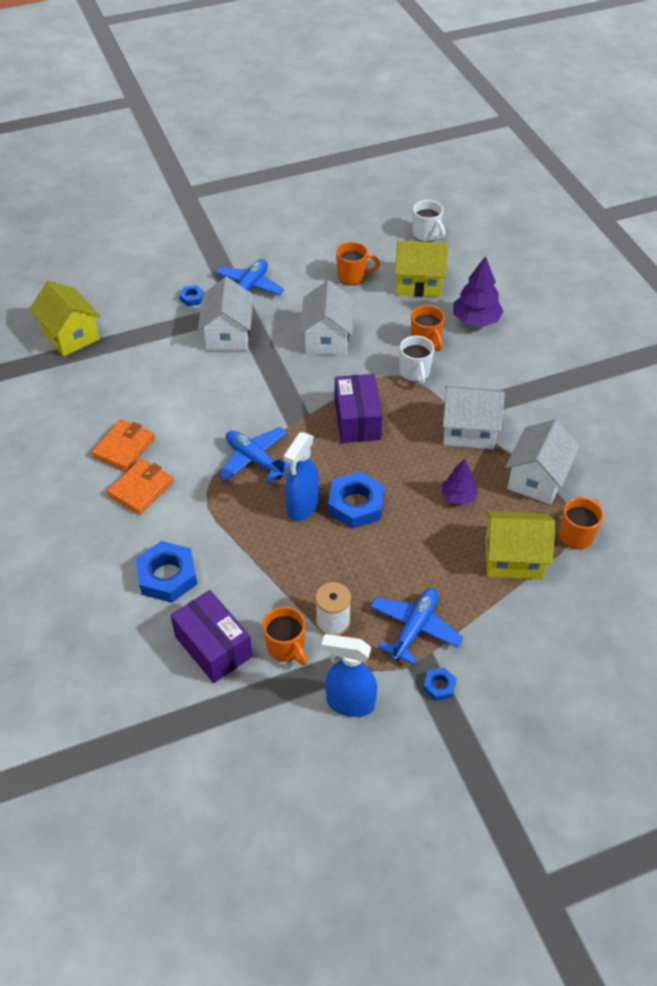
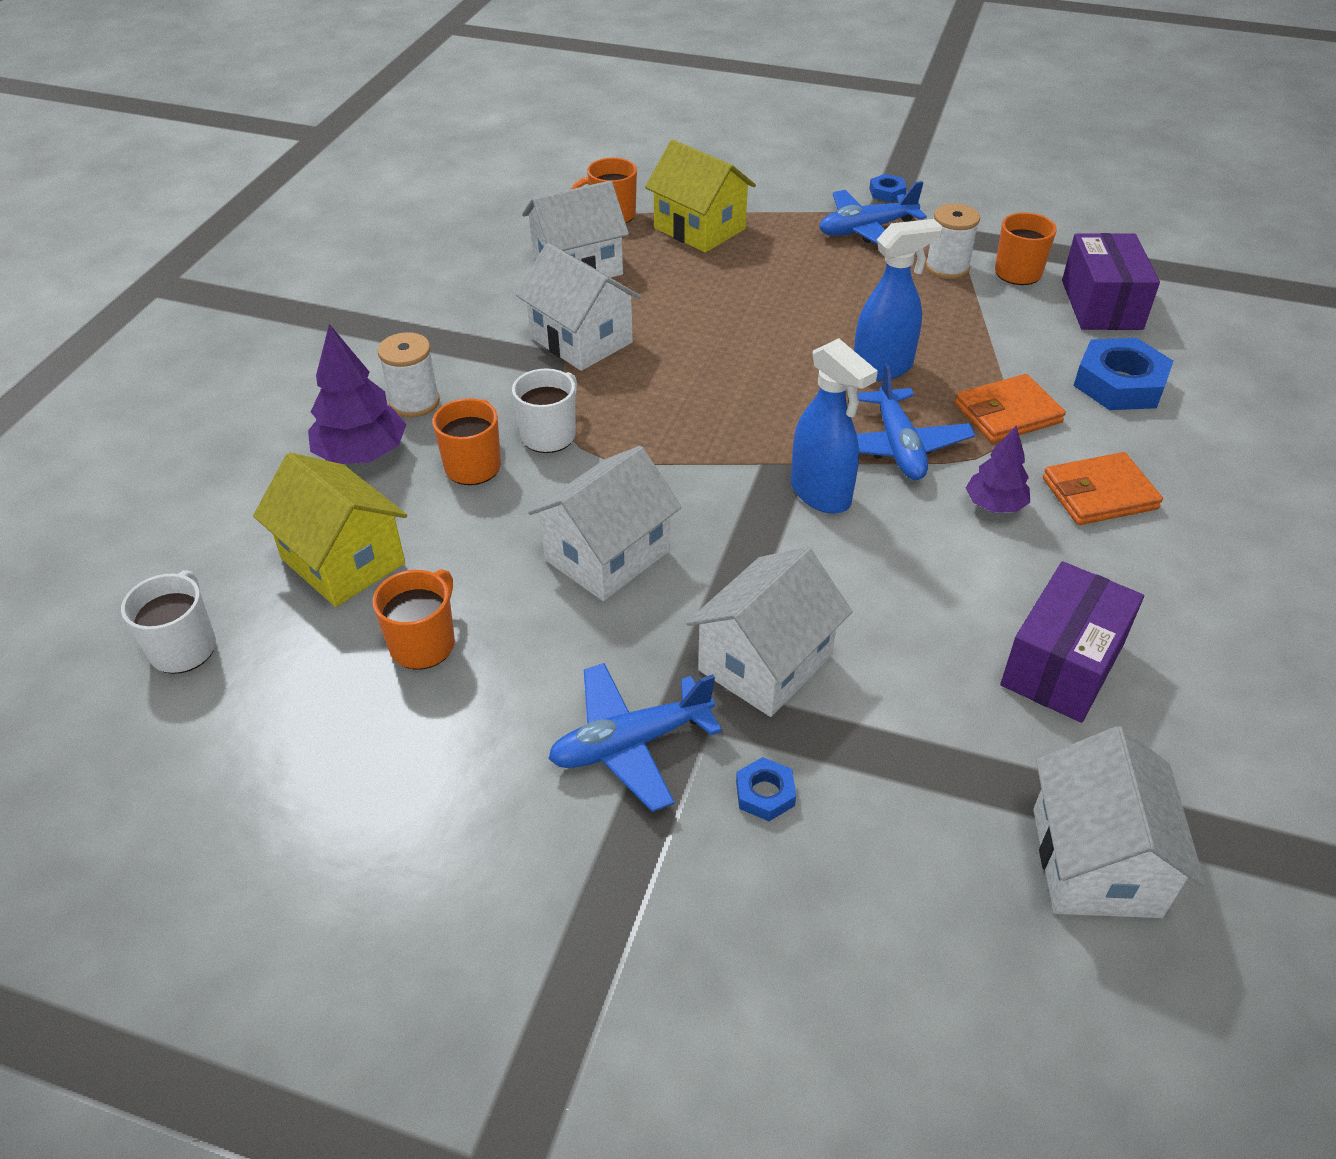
camera: 140 degrees left, 5 degrees down
(70, 335) = (1095, 862): yellow house -> white house
(124, 447) = (1095, 565): orange wallet -> orange wallet (1007, 413)
(349, 703) = (985, 216): blue spray bottle -> blue spray bottle (821, 494)
(352, 276) = (424, 643): orange mug -> orange mug turned 75 degrees clockwise
(356, 504) = (813, 340): blue nut -> none
(357, 420) = (704, 421): purple box -> purple box (1062, 664)
(458, 496) = (685, 293): purple tree -> purple tree (994, 505)
(492, 353) = (414, 402): none -> white spool

